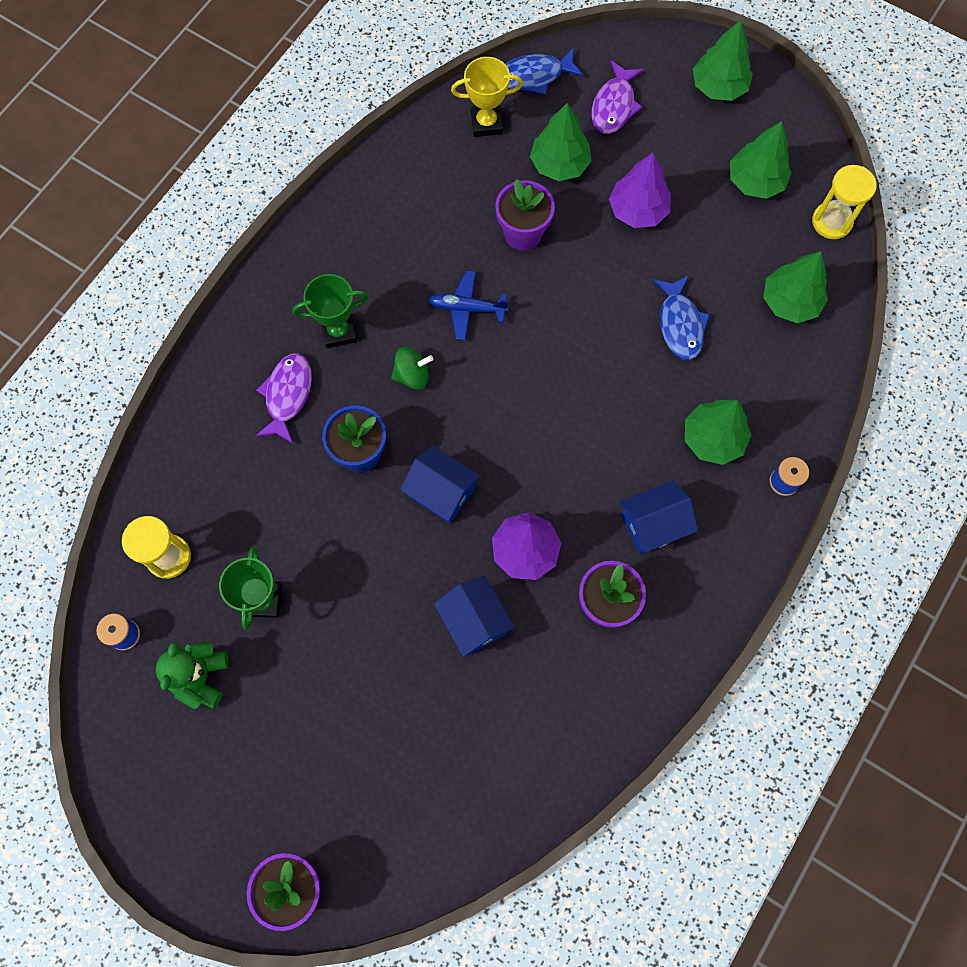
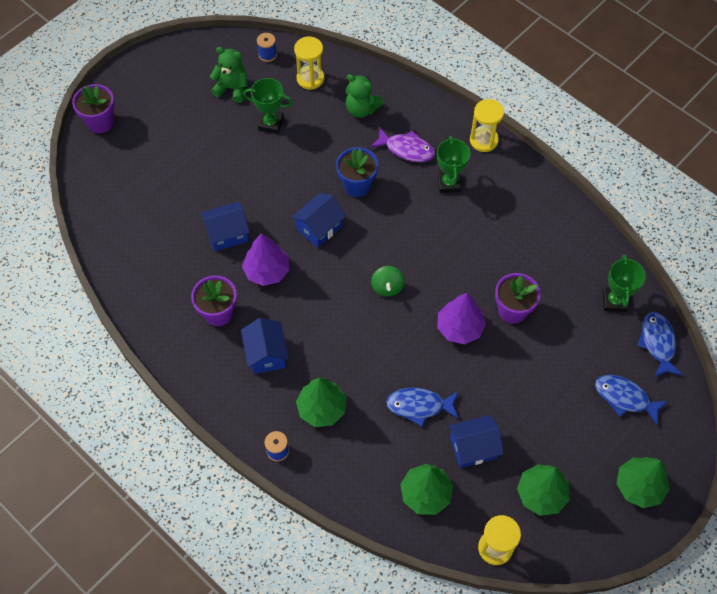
camera: 100 degrees right, 10 degrees down
(221, 469) = (361, 109): none -> green teddy bear
(259, 296) = (483, 140): none -> yellow hourglass
(412, 375) = (408, 222): green spinning top -> green spinning top (387, 287)
(467, 308) = (455, 263): blue plane -> none
(486, 123) = (614, 301): yellow trophy -> green trophy
(559, 164) = (572, 347): green tree -> none
(614, 106) = (625, 398): purple fish -> blue fish
(638, 210) = (523, 396): purple tree -> purple tree (459, 328)
(718, 257) = (473, 447): none -> blue house

